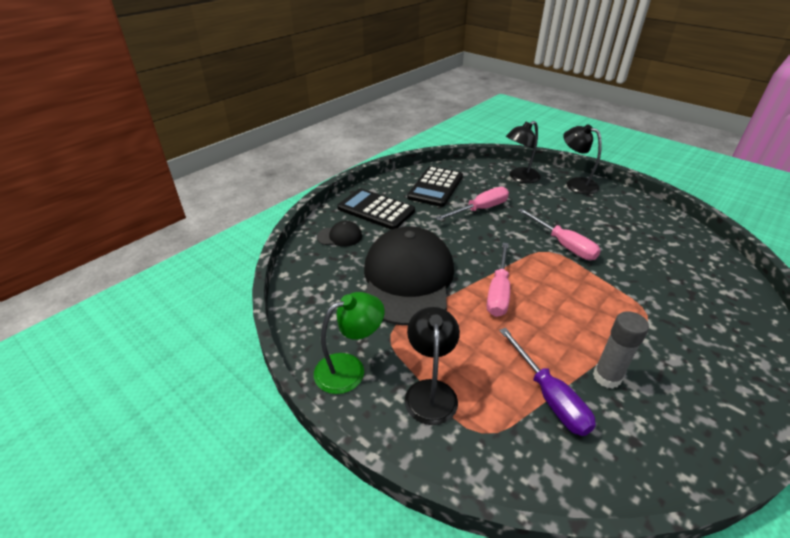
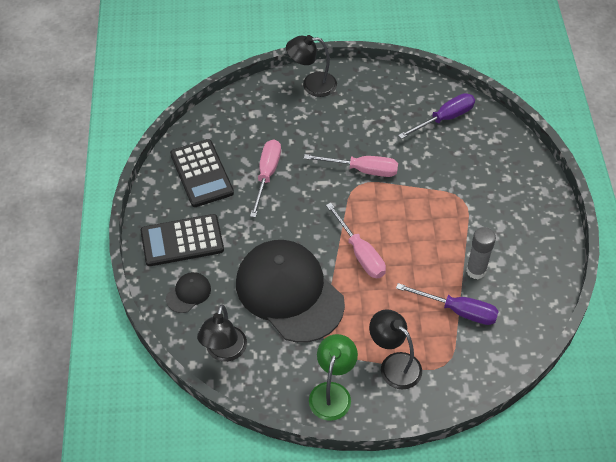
camera: 45 degrees left, 15 degrees up
(519, 178) = (260, 108): black lamp -> black lamp (224, 352)
(683, 254) = (444, 118): none -> purple screwdriver

